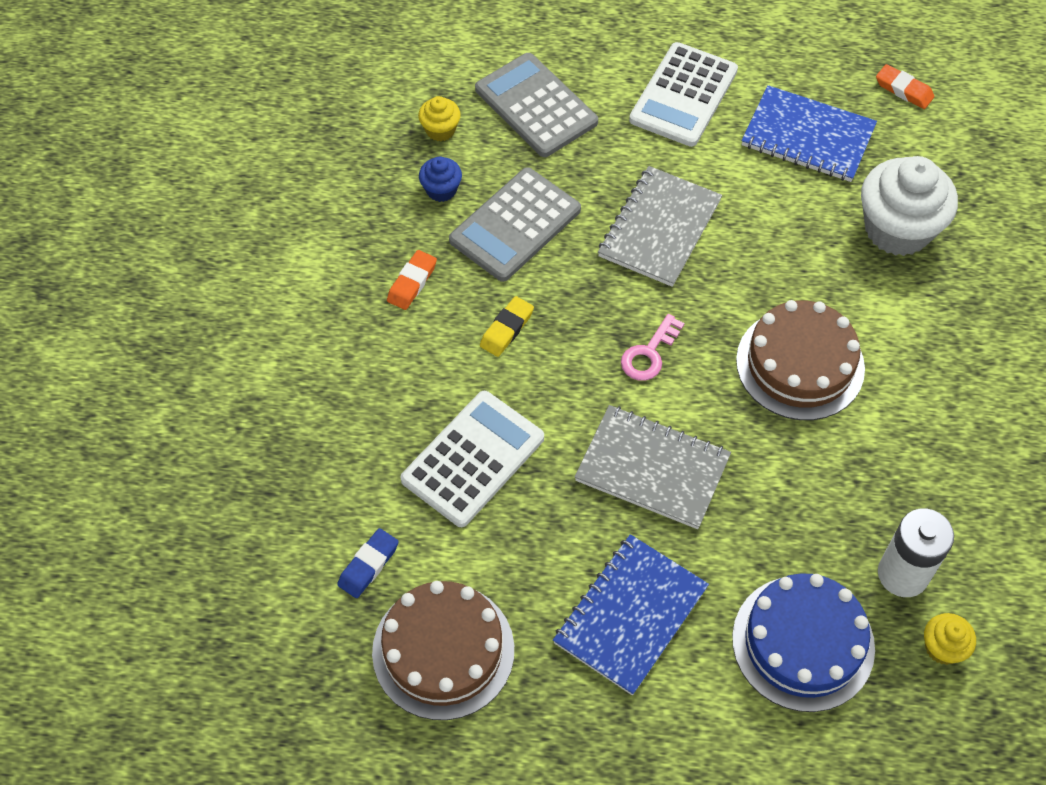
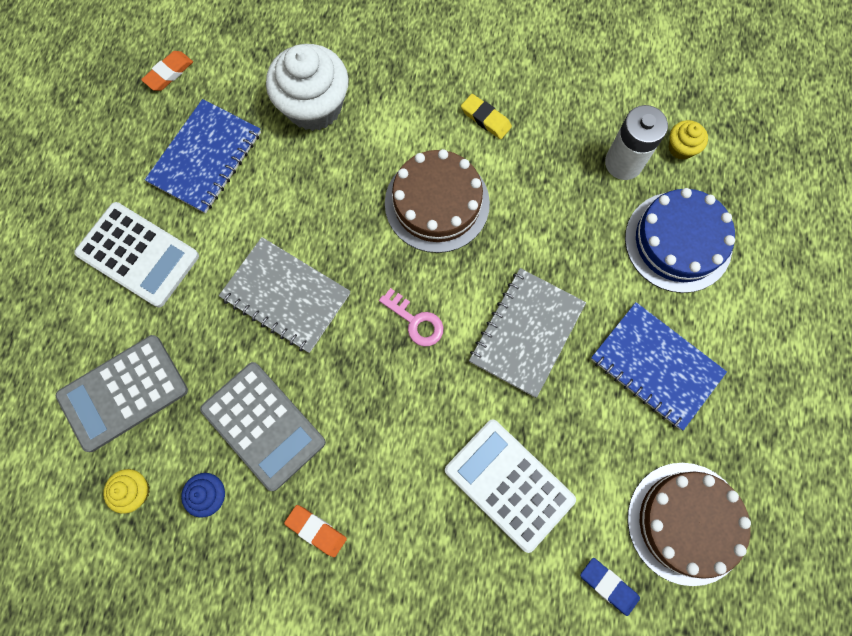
camera: 85 degrees left, 15 degrees up
(507, 329) = (378, 443): yellow eraser -> yellow eraser (486, 119)

